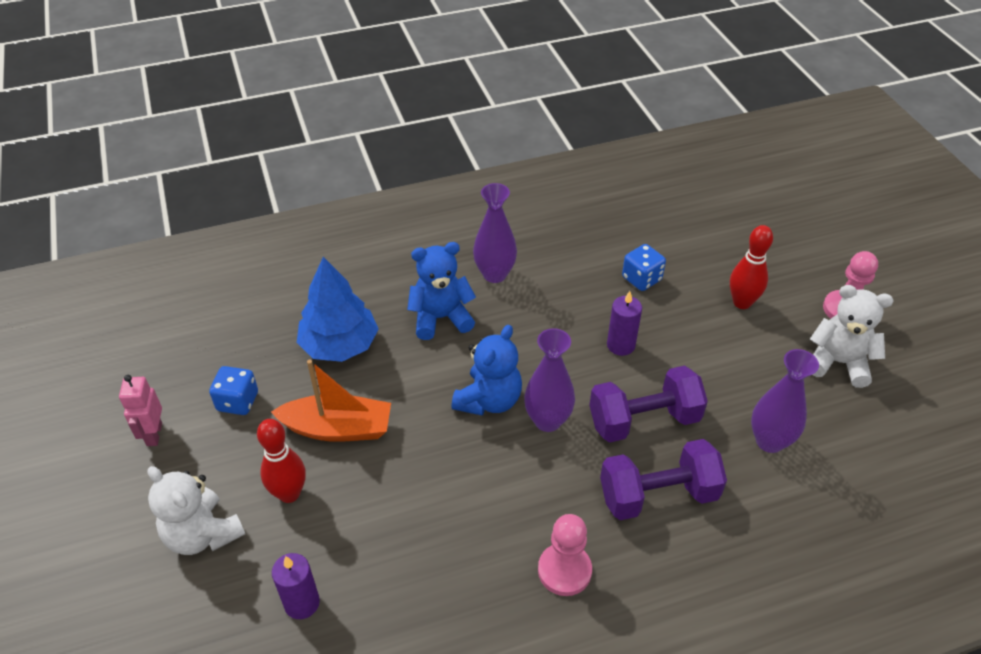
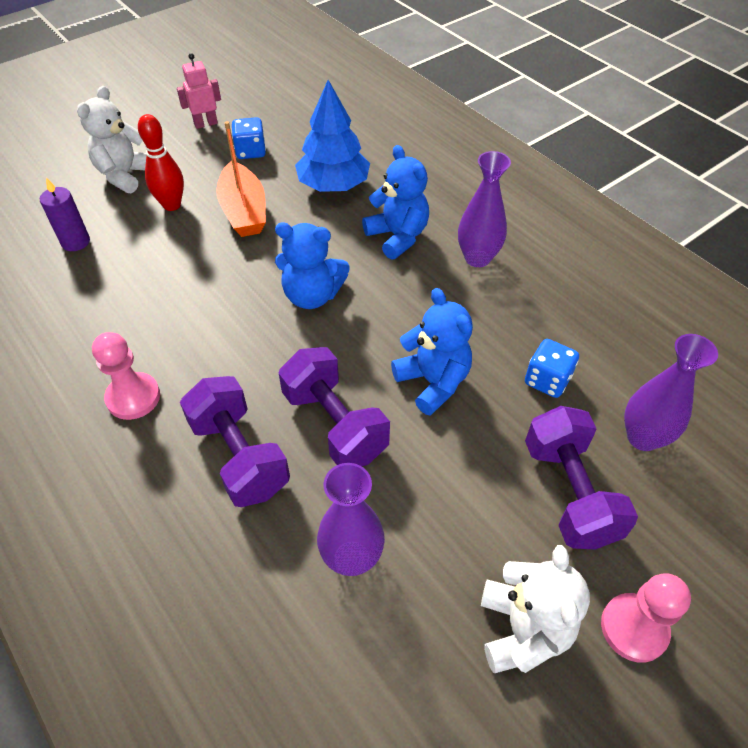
camera: 70 degrees right, 5 degrees up
(547, 420) = (304, 344): purple vase -> purple vase (643, 437)
(620, 345) = (433, 382): purple candle -> blue teddy bear
(742, 302) = (569, 492): red bowling pin -> purple dumbbell

